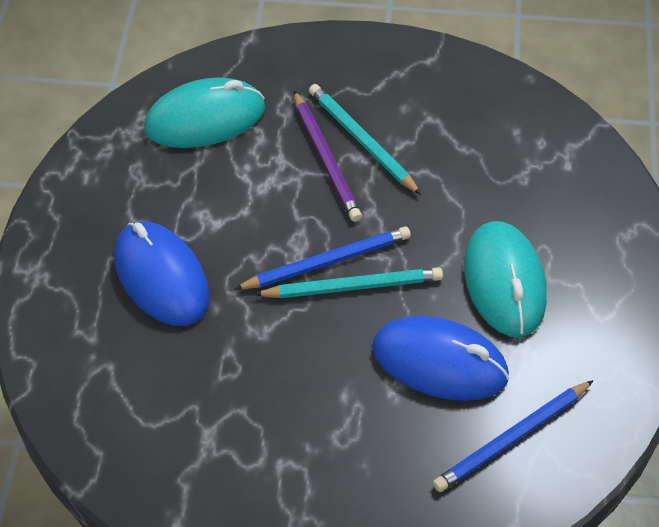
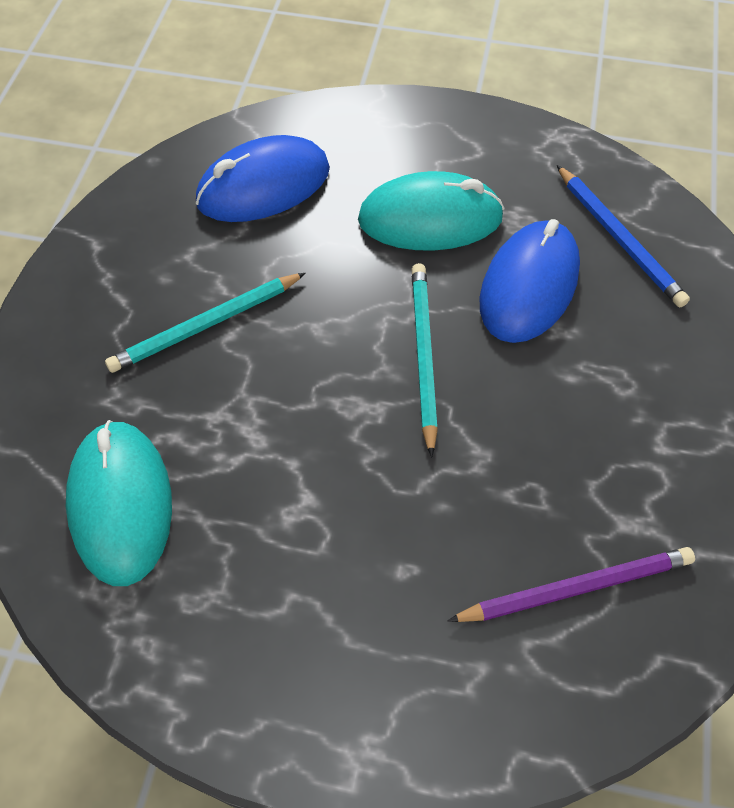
camera: 85 degrees left, 5 degrees up
(161, 277) = (388, 571): blue mouse -> blue mouse (264, 186)
(326, 159) = (226, 365): purple pencil -> purple pencil (575, 587)
(327, 261) = (384, 378): blue pencil -> none

